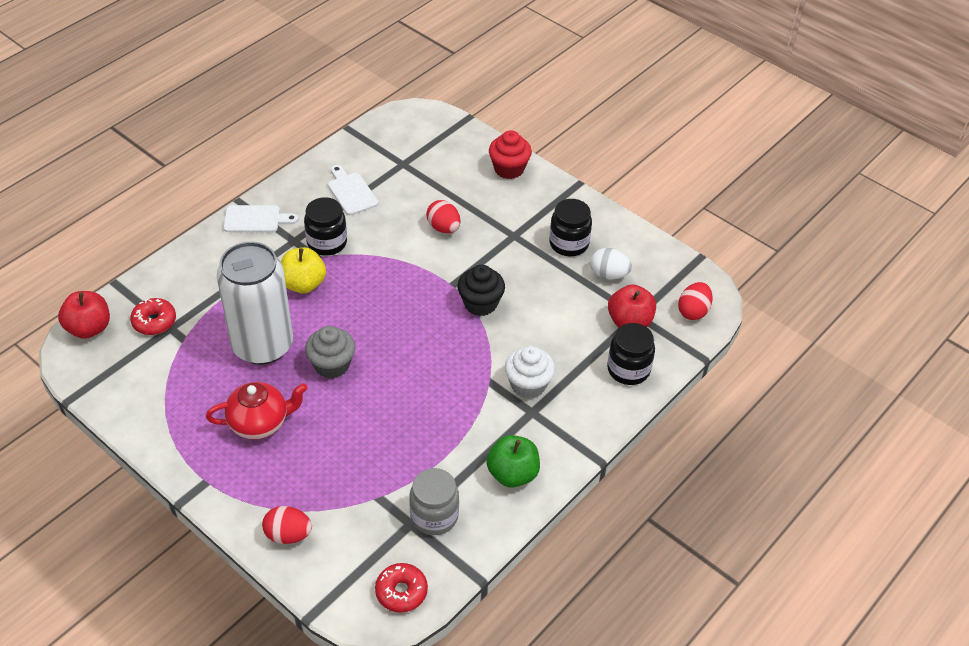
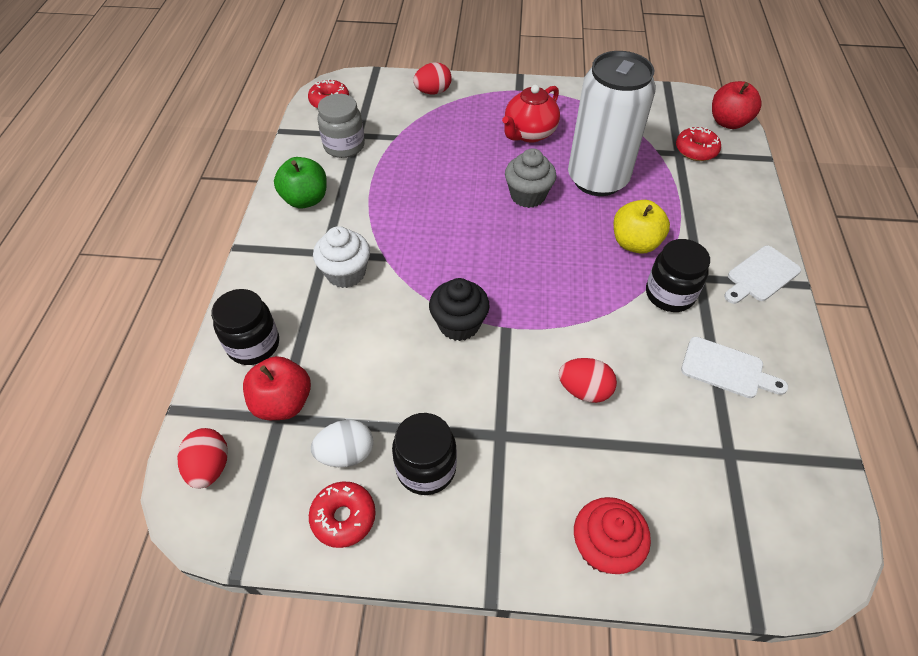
camera: 145 degrees right, 5 degrees up
(630, 248) = (343, 517): none -> red donut

